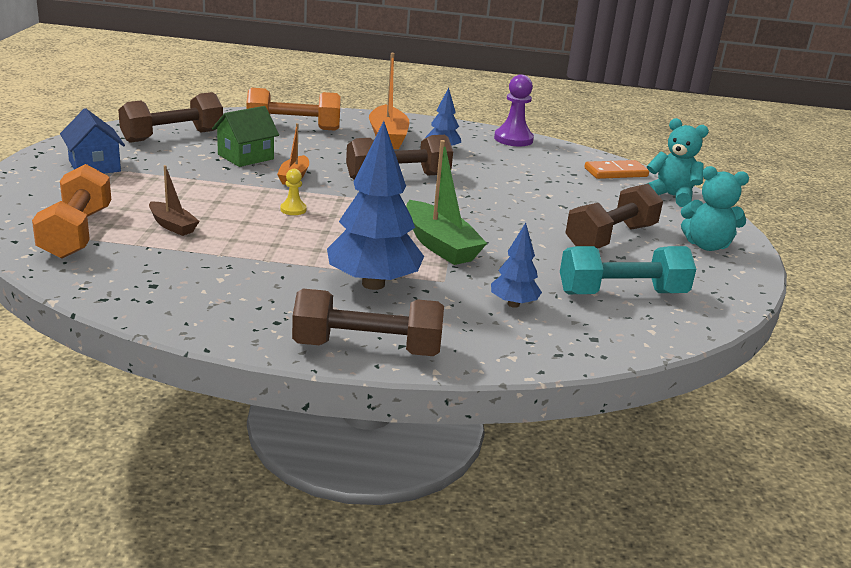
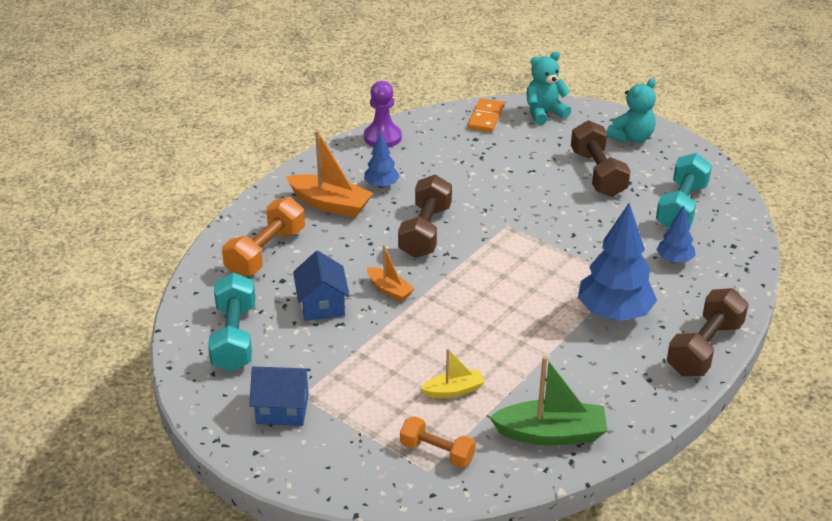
camera: 55 degrees left, 10 degrees up
(76, 233) = (437, 452): orange dumbbell -> orange dumbbell, size x0.62
(172, 136) = (234, 337): brown dumbbell -> turquoise dumbbell
(172, 226) = (453, 390): brown boat -> yellow boat
(245, 157) = (322, 305): green house -> blue house
(293, 209) = (459, 312): yellow pawn -> none
(440, 245) = (567, 258): green boat -> green boat (551, 434)

